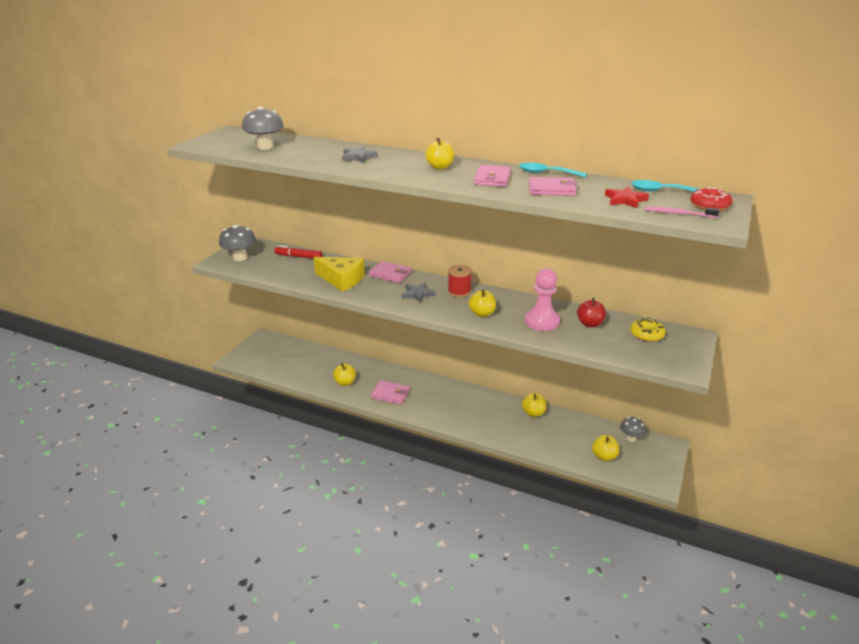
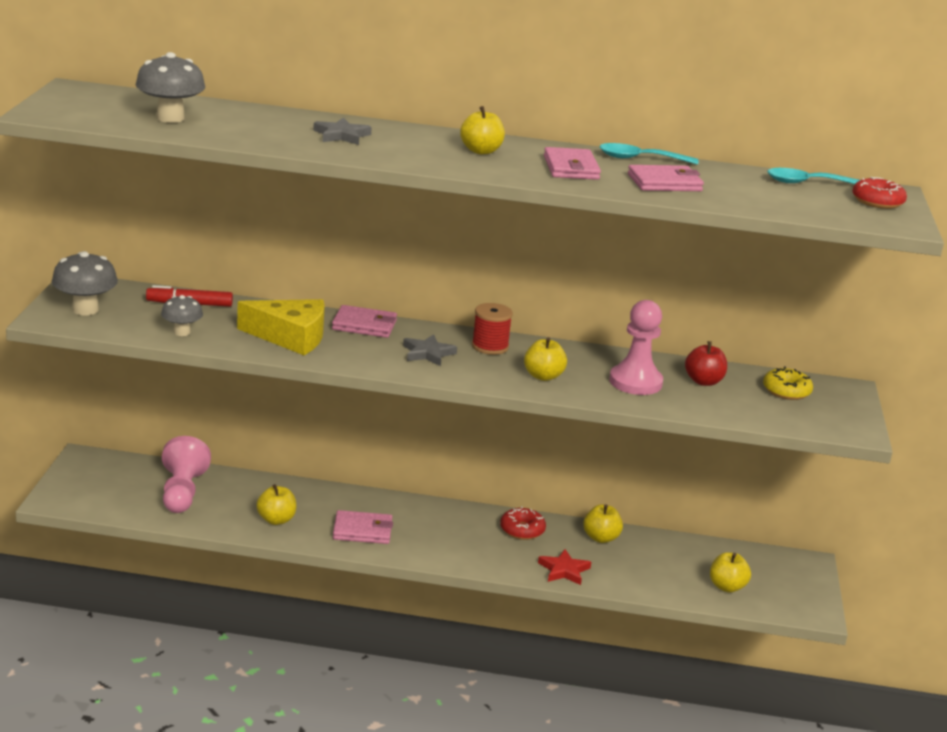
camera: 20 degrees left, 5 degrees down
(303, 361) = (182, 492): none -> pink pawn
(486, 403) = (522, 530): none -> red donut
(625, 200) = (770, 196): red star -> red star (564, 570)
(631, 438) = (754, 558): grey mushroom -> grey mushroom (182, 332)
(678, 213) = (846, 213): pink toothbrush -> none

